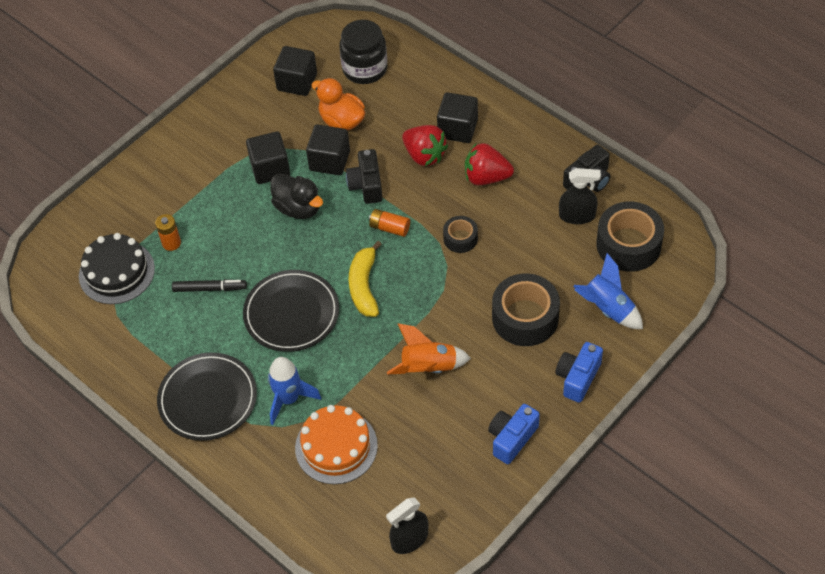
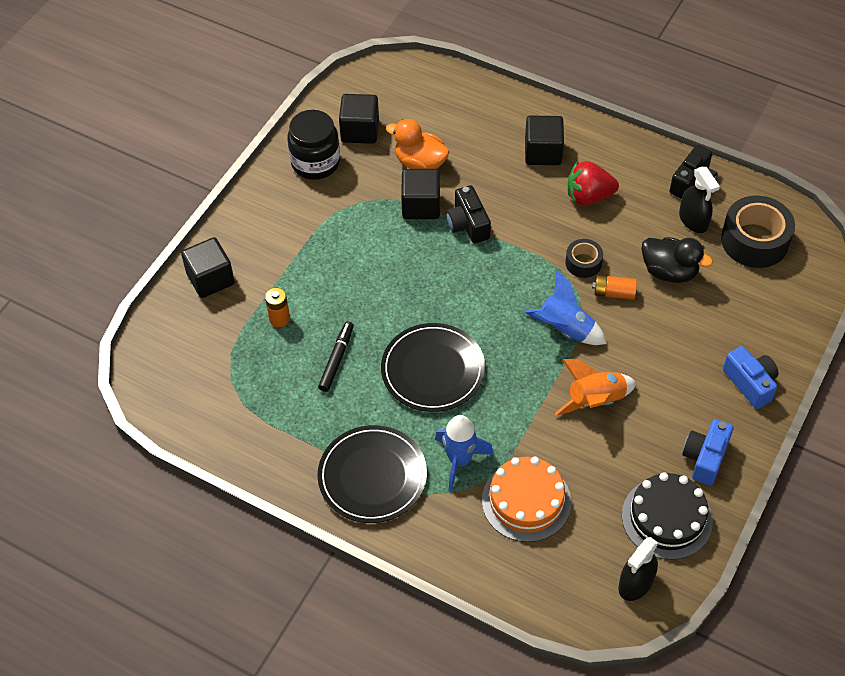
camera: 15 degrees left, 0 degrees up
(116, 272) = (229, 359): black cake -> black cake (667, 518)
(209, 288) = (336, 359): black marker -> black marker turned 60 degrees counterclockwise
(270, 168) = (360, 224): black cube -> black cube (210, 279)
(298, 208) = (404, 259): black duck -> black duck (669, 272)
(364, 286) = (500, 328): yellow banana -> none
(365, 69) = (426, 106): black jar -> black jar (315, 162)
(389, 228) = (506, 264): orange battery -> orange battery (614, 293)
(424, 155) = (518, 185): red strawberry -> none
(525, 317) = (676, 332): black tape -> none
(577, 215) = (693, 220): black spray bottle -> black spray bottle turned 75 degrees clockwise
(578, 377) = (750, 383): blue camera -> blue camera turned 135 degrees clockwise
(607, 309) = (756, 308): blue rocket -> blue rocket (565, 329)

